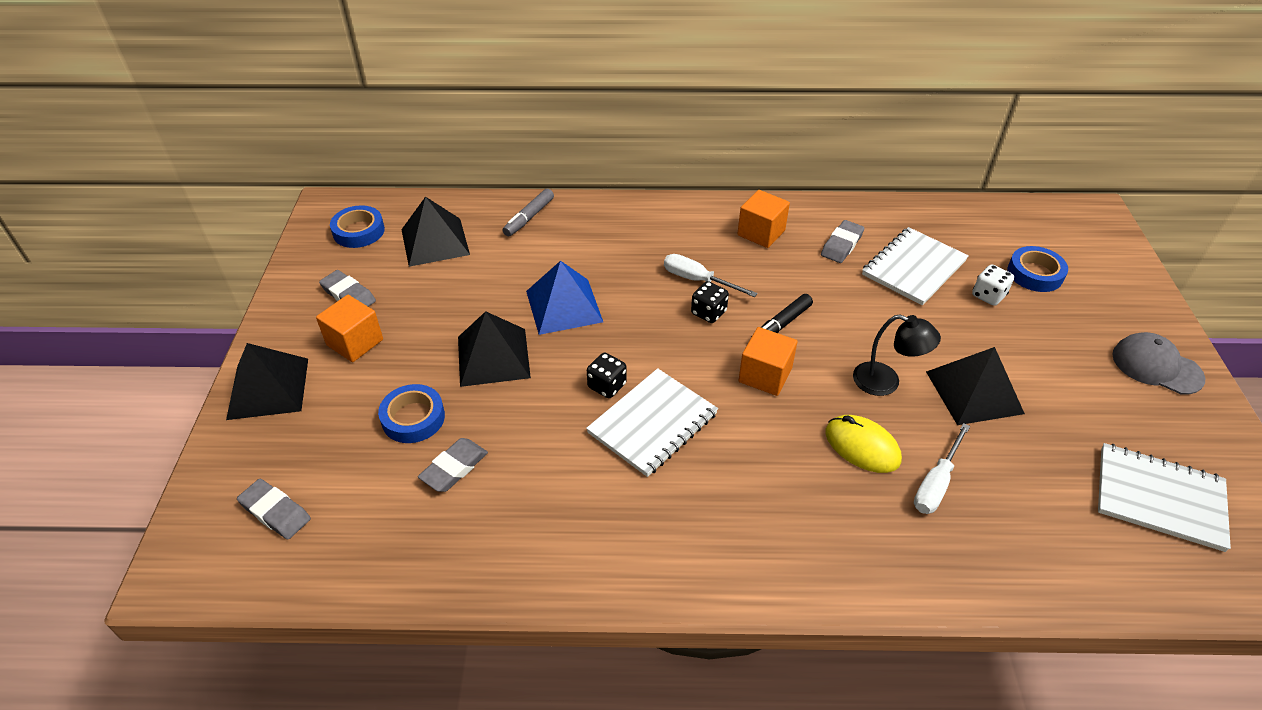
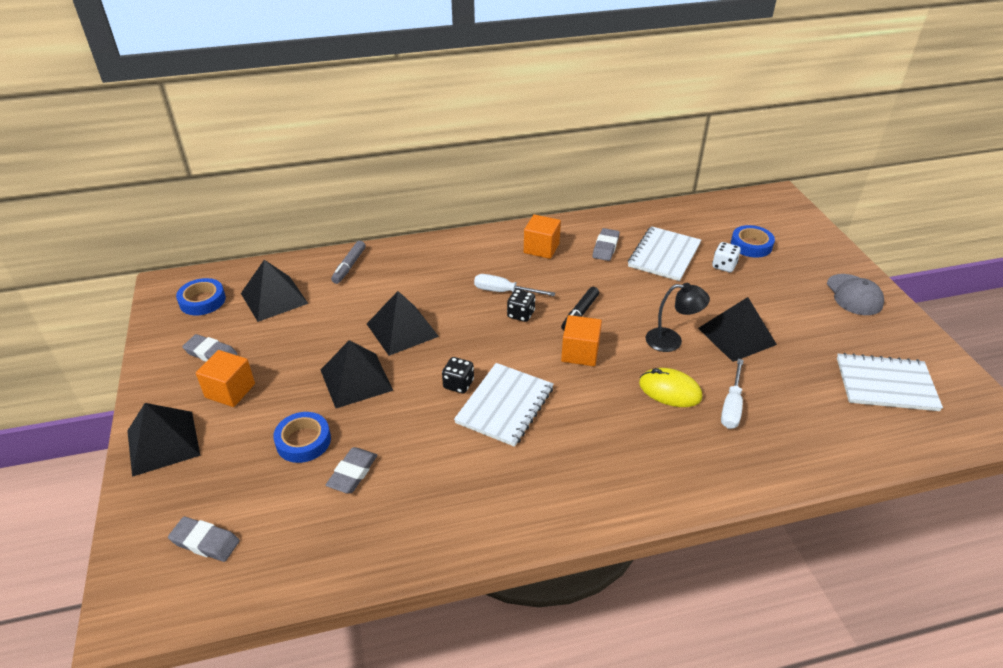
camera: 15 degrees left, 5 degrees down
(564, 306) = (402, 330): blue pyramid -> black pyramid
(1156, 366) = (854, 295): grey cap -> grey cap turned 120 degrees counterclockwise

